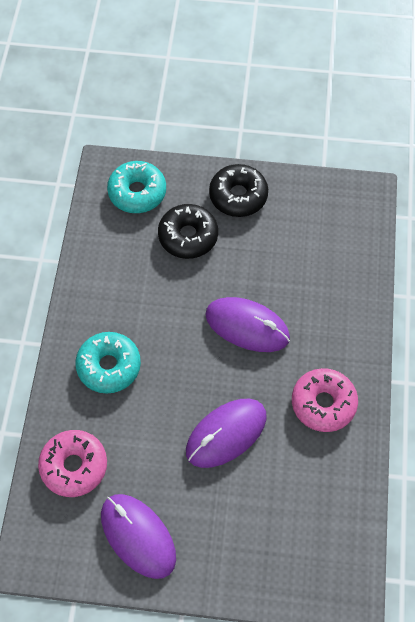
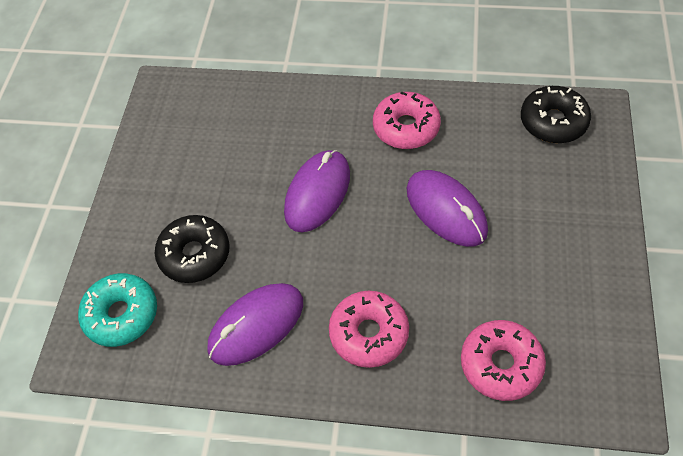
camera: 85 degrees left, 5 degrees down
(109, 366) = (369, 333): turquoise donut -> pink donut
(138, 536) = (573, 290): purple mouse -> purple mouse (256, 325)
(238, 196) = (145, 204): black donut -> black donut (553, 122)

